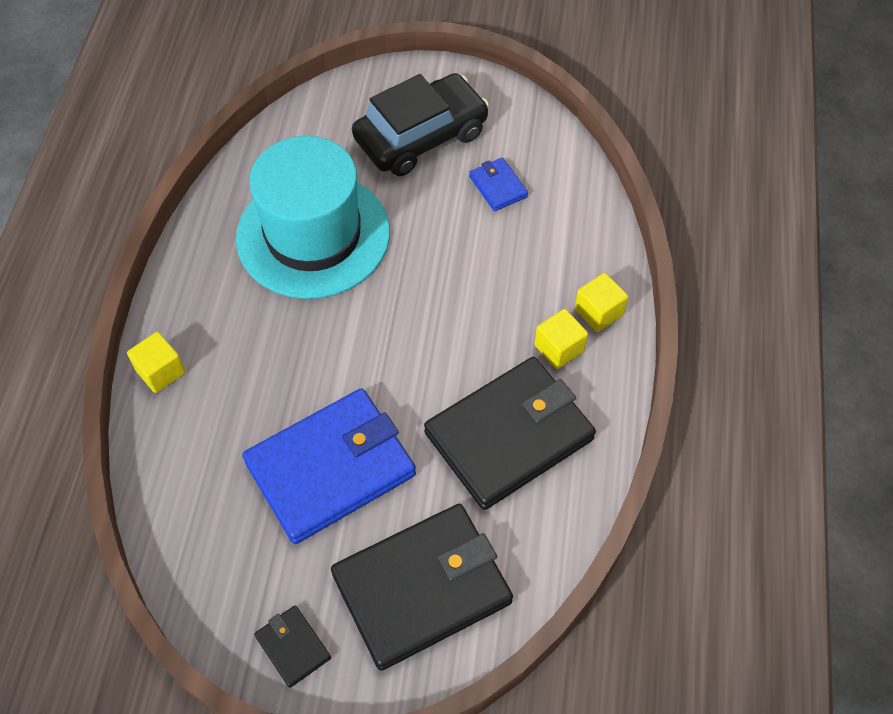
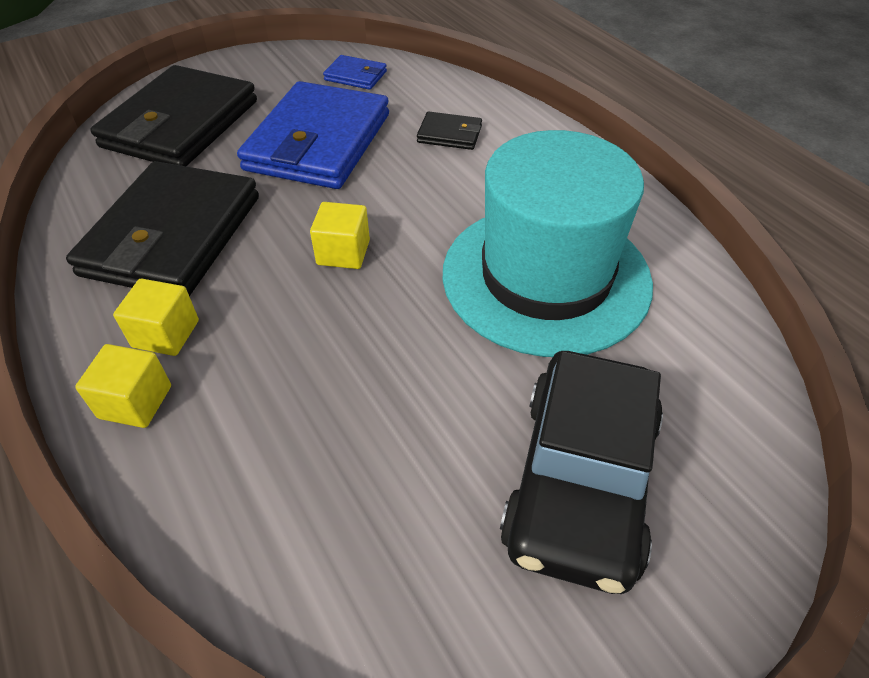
camera: 140 degrees right, 10 degrees down
(160, 371) = (522, 123): yellow cube -> yellow cube (343, 252)
(293, 647) = (251, 67): black wallet -> black wallet (449, 134)
(498, 186) = (399, 482): blue wallet -> blue wallet (355, 76)

